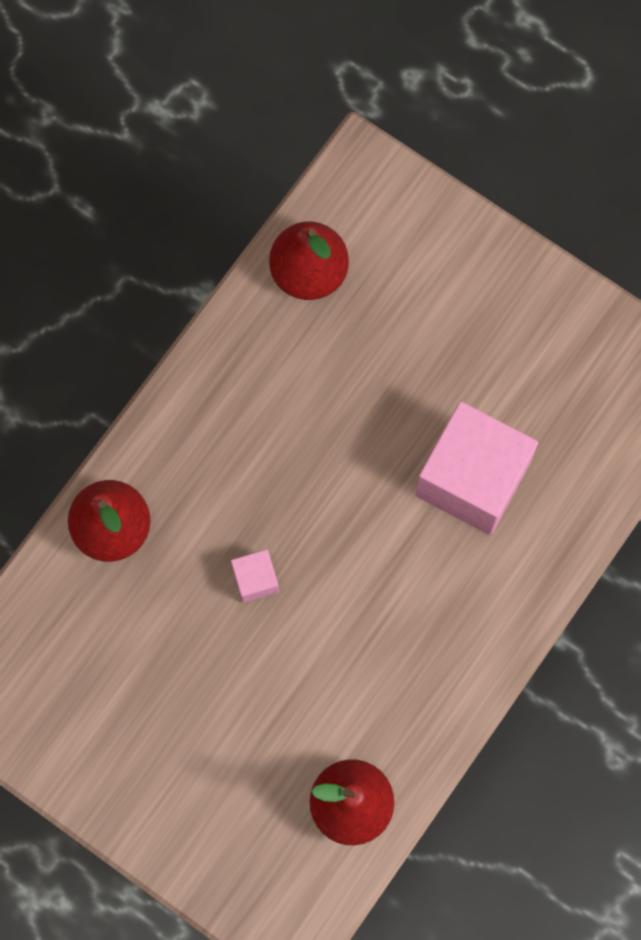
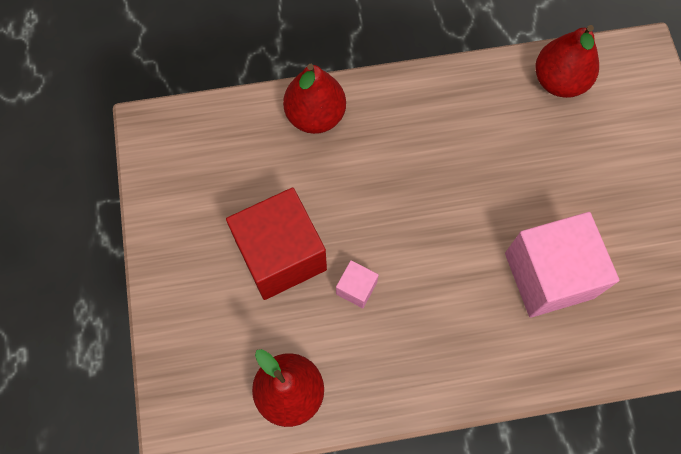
camera: 45 degrees right, 5 degrees down
(218, 693) = (281, 255): none -> red cube
(255, 579) = (365, 213): pink cube -> pink cube (356, 288)

